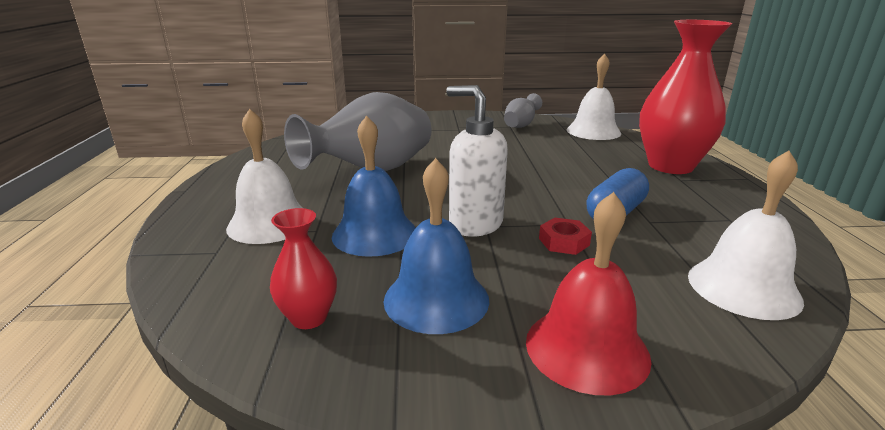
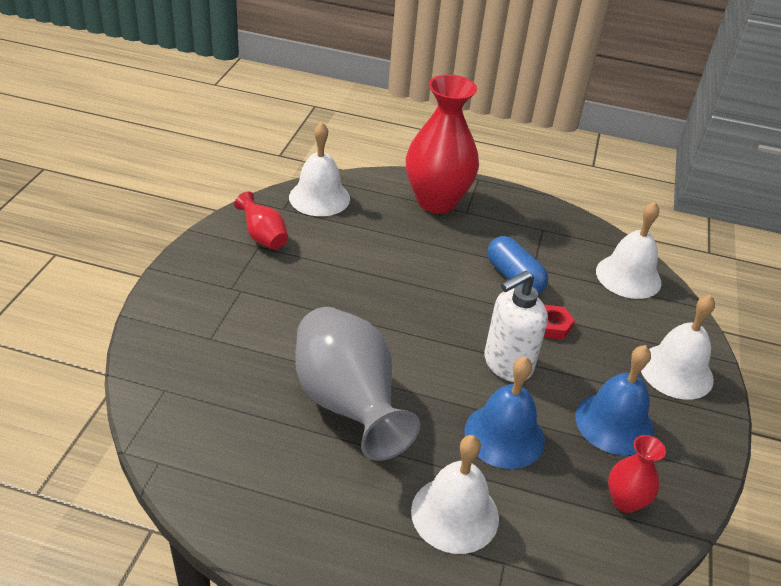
camera: 75 degrees left, 15 degrees up
(520, 125) = (263, 237): grey vase -> red vase
(586, 348) = (676, 371): red bell -> white bell

